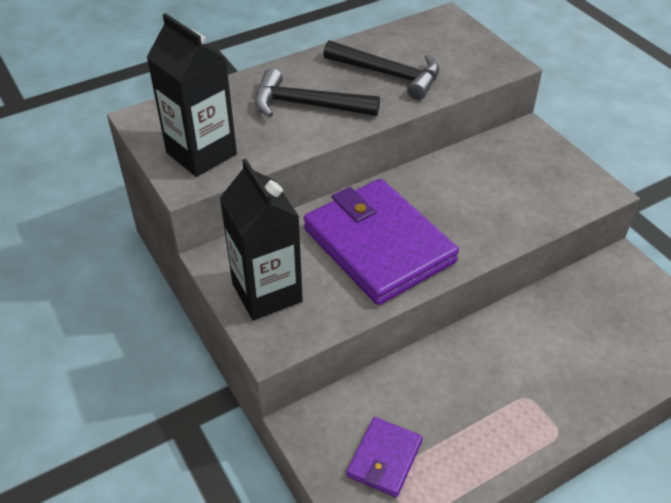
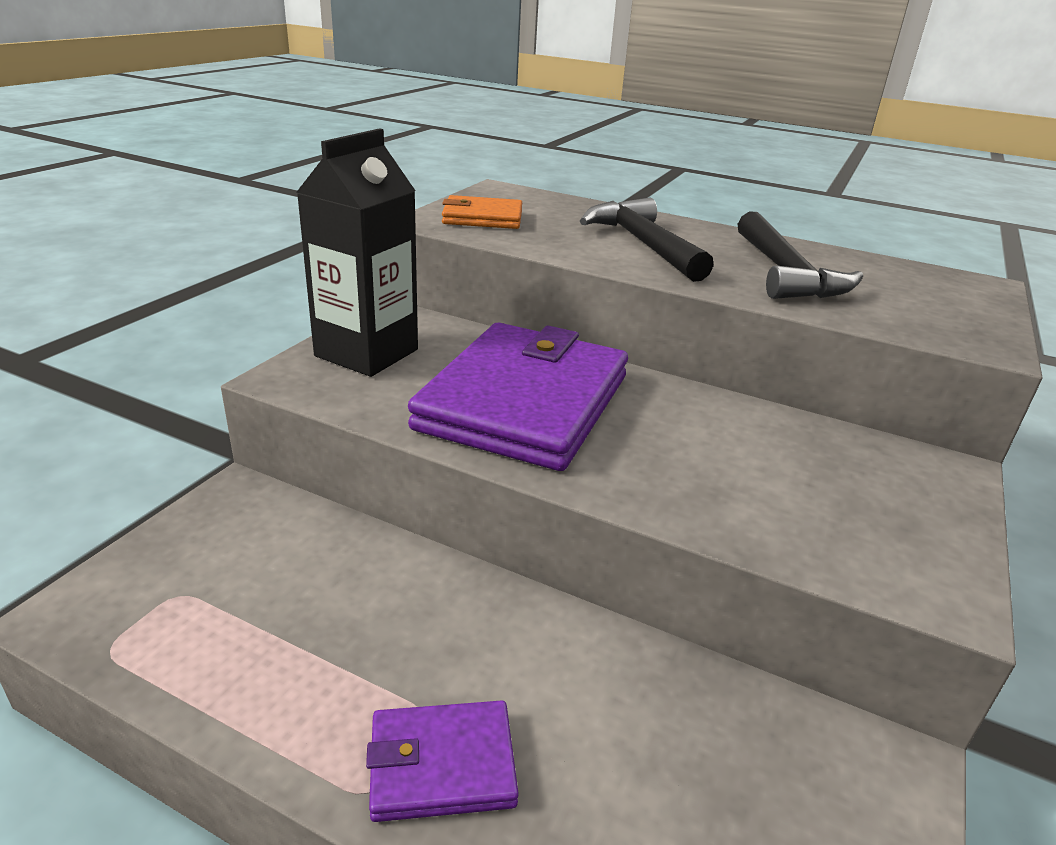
camera: 55 degrees right, 15 degrees down
(201, 153) = (482, 218): black carton -> orange wallet
(384, 458) = (210, 582): purple wallet -> purple wallet (442, 764)

